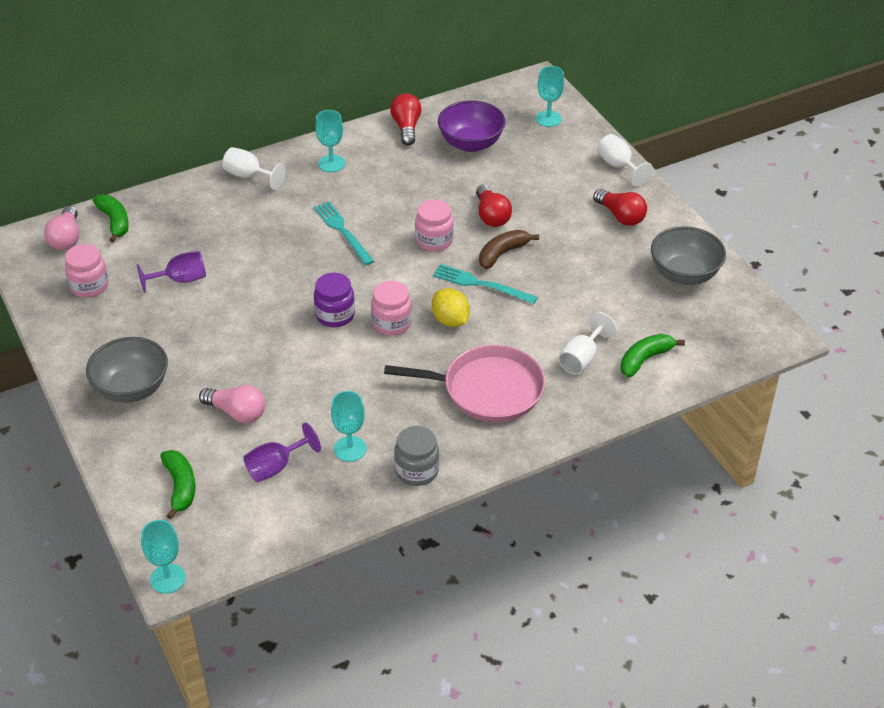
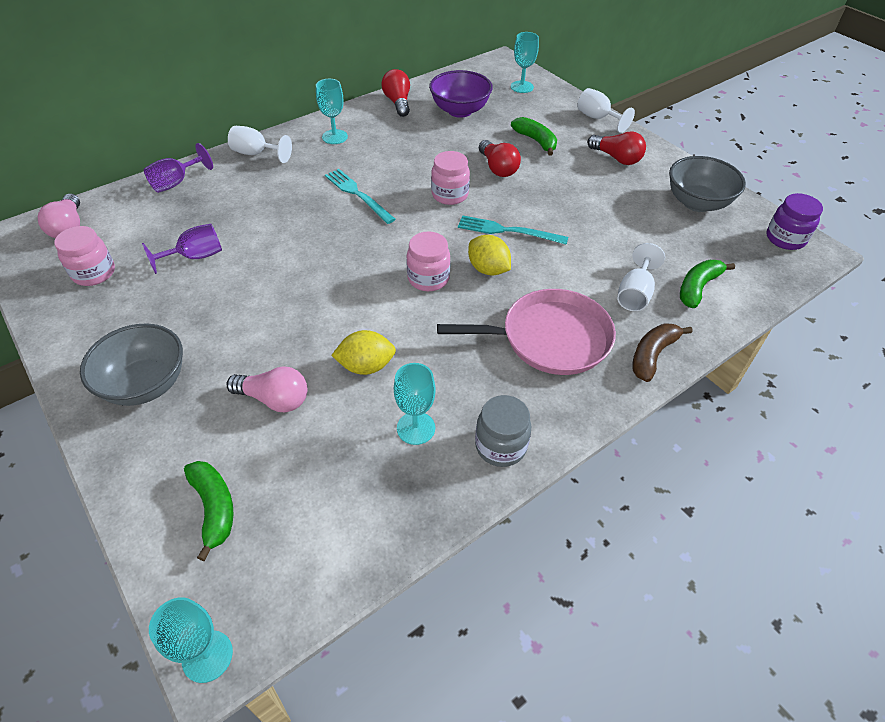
camera: 10 degrees left, 5 degrees up
(114, 222) = (121, 206): green banana -> green banana (536, 141)
(276, 467) = (331, 463): purple goblet -> purple goblet (176, 182)
(318, 395) = (366, 366): none -> yellow lemon
(335, 315) = (367, 276): purple jar -> purple jar (785, 239)
(502, 253) = (519, 200): brown banana -> brown banana (652, 355)

